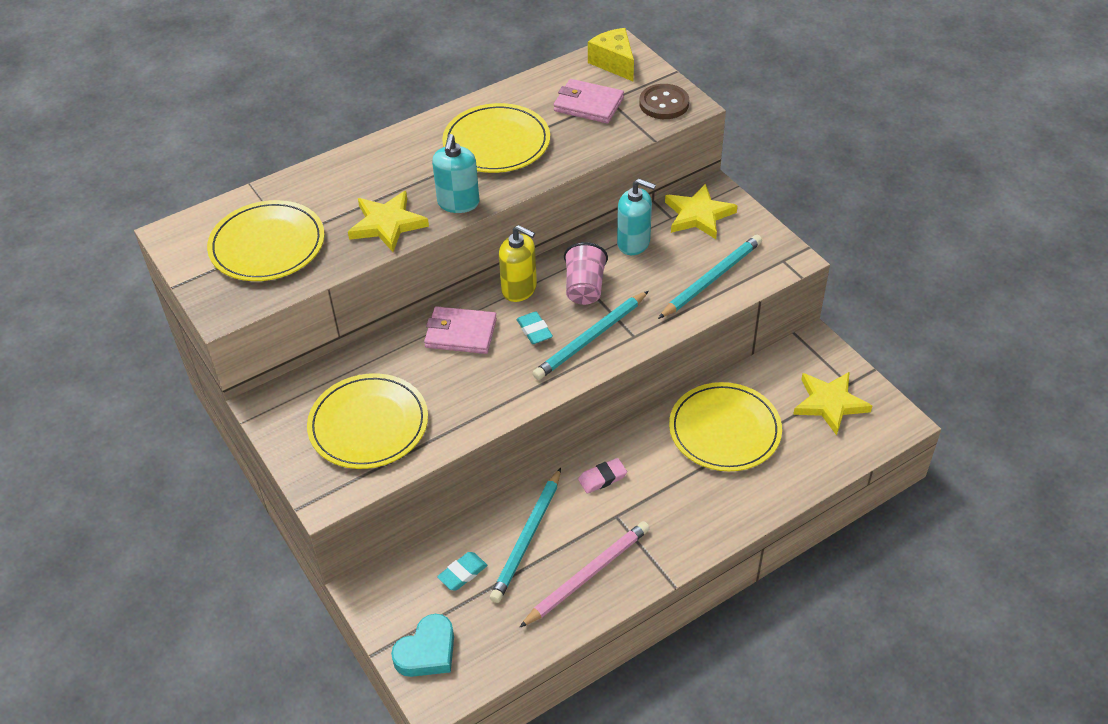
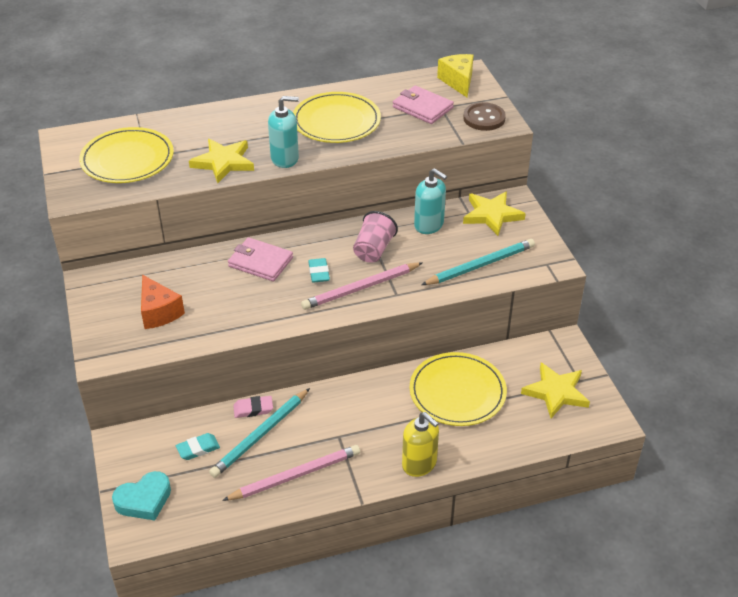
camera: 15 degrees right, 5 degrees down
(368, 424) = (159, 312): yellow plate -> orange cheese
(458, 203) = (285, 158): turquoise soap dispenser -> turquoise soap dispenser turned 120 degrees counterclockwise
(519, 289) = (321, 240): yellow soap dispenser -> yellow soap dispenser (419, 464)
(591, 338) = (361, 288): turquoise pencil -> pink pencil
(602, 478) = (340, 404): pink eraser -> pink eraser (253, 409)

